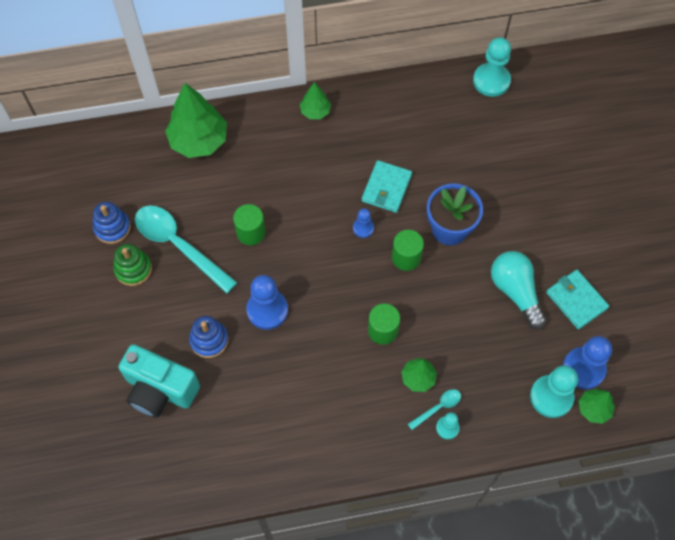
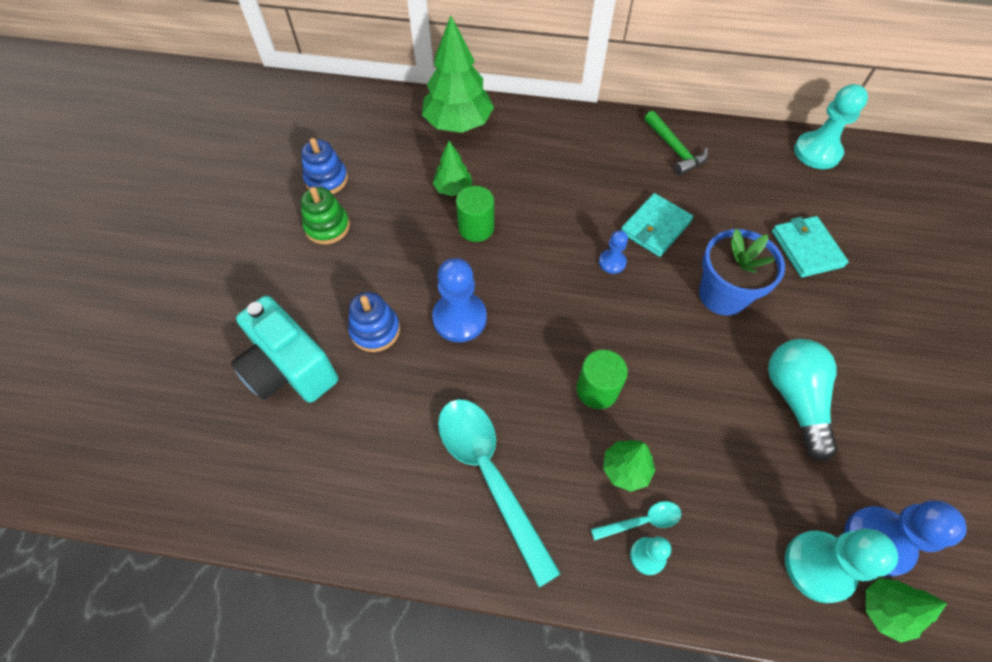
camera: 20 degrees right, 5 degrees down
(178, 245) = (388, 217): turquoise spoon -> turquoise spoon (489, 474)
(315, 111) = (597, 129): green tree -> green tree (453, 189)
(381, 112) = (674, 149): none -> green hammer
(406, 257) = (656, 311): green cylinder -> none
(576, 300) = (883, 438): turquoise wallet -> turquoise wallet (806, 248)

